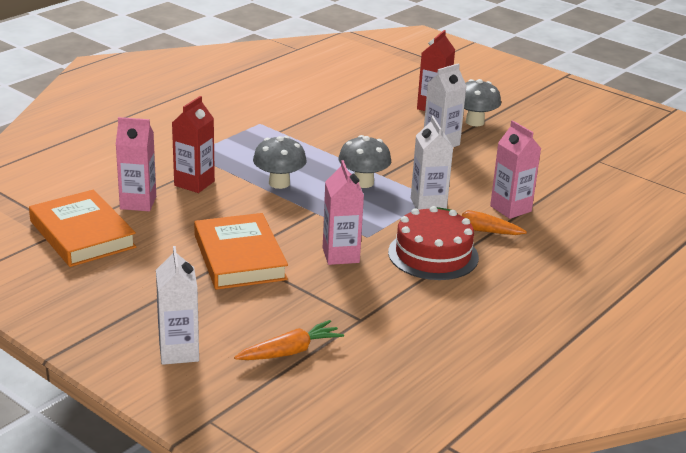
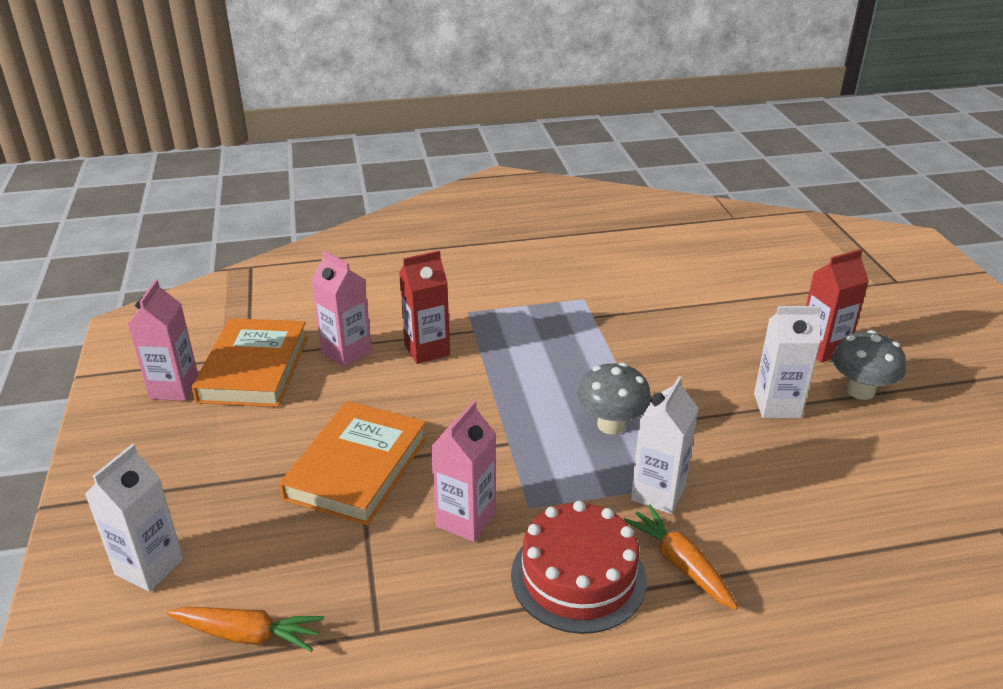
camera: 40 degrees right, 5 degrees up
(279, 183) = (514, 385): grey mushroom -> none
(510, 209) = (768, 552): pink carton -> pink carton (174, 388)

